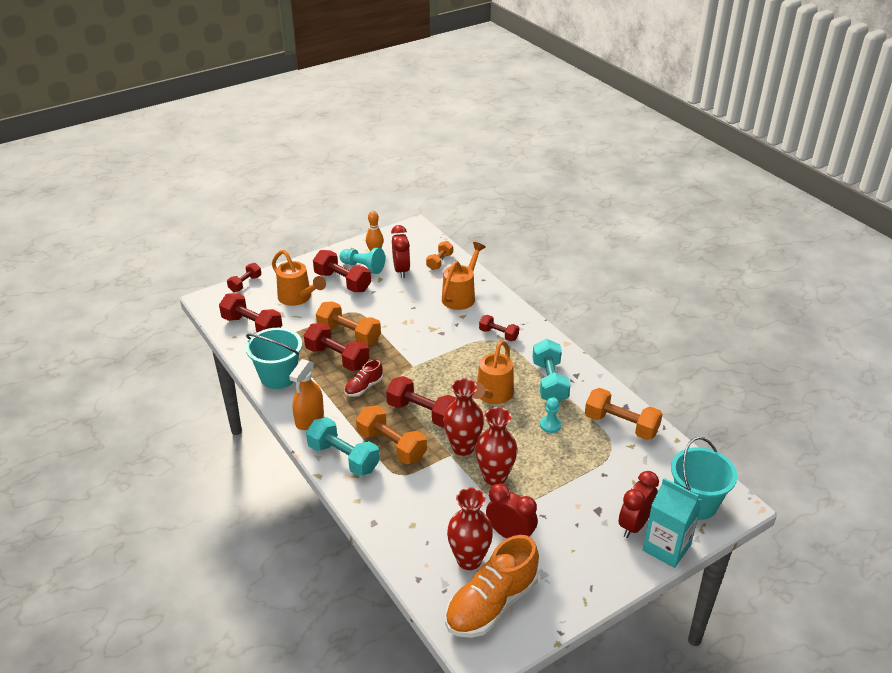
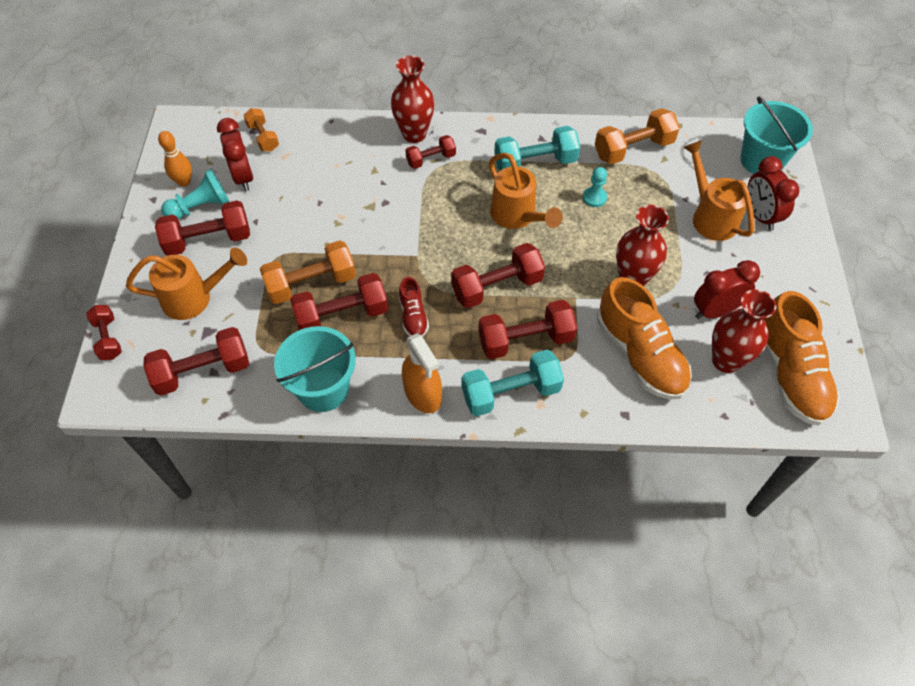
camera: 55 degrees left, 20 degrees up
(391, 446) = (525, 340): orange dumbbell -> red dumbbell
(401, 270) = (243, 177): red clock -> red clock turned 45 degrees clockwise
(431, 509) = (640, 355): none -> orange shoe
(461, 296) = (340, 153): orange watering can -> orange watering can (710, 216)
(463, 447) = (573, 281): red vase -> red vase (414, 134)
(549, 382) = (535, 163): turquoise dumbbell -> turquoise dumbbell turned 45 degrees counterclockwise
(666, 548) = (799, 211): turquoise carton -> none

